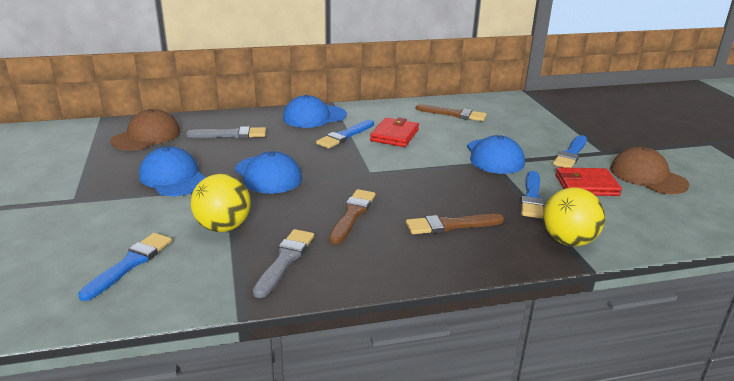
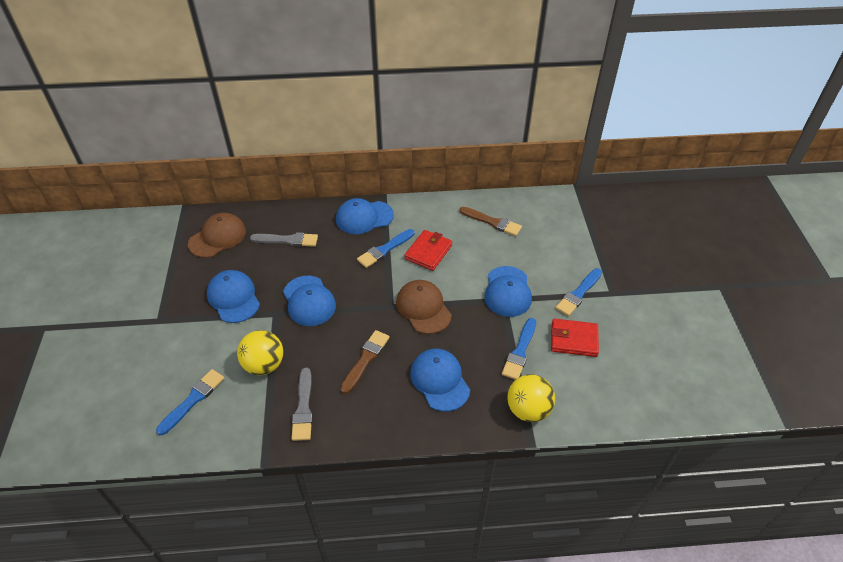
camera: 10 degrees right, 20 degrees up
(285, 260) = (303, 408): grey brush -> grey brush turned 150 degrees clockwise
(450, 225) = (439, 380): brown brush -> blue cap
(647, 176) = (635, 332): brown cap -> brown cap (423, 308)

